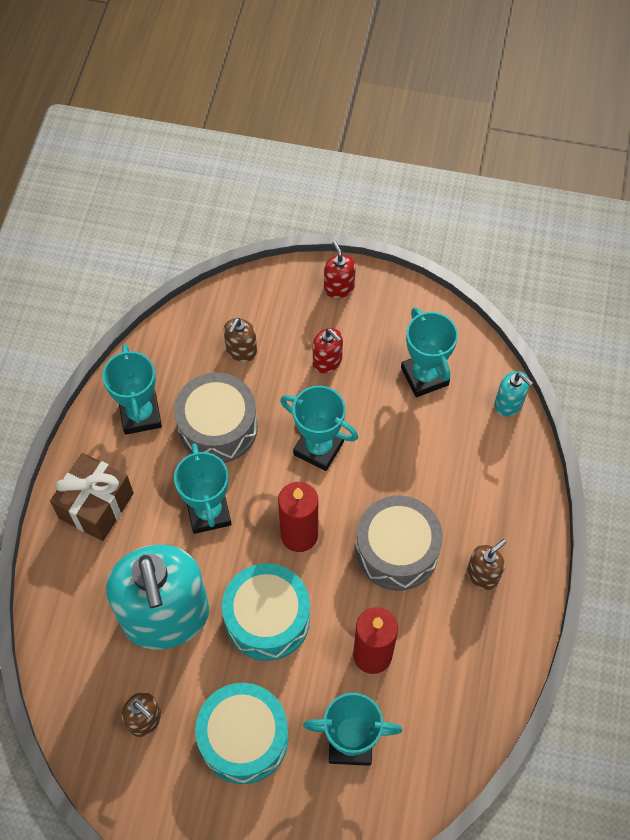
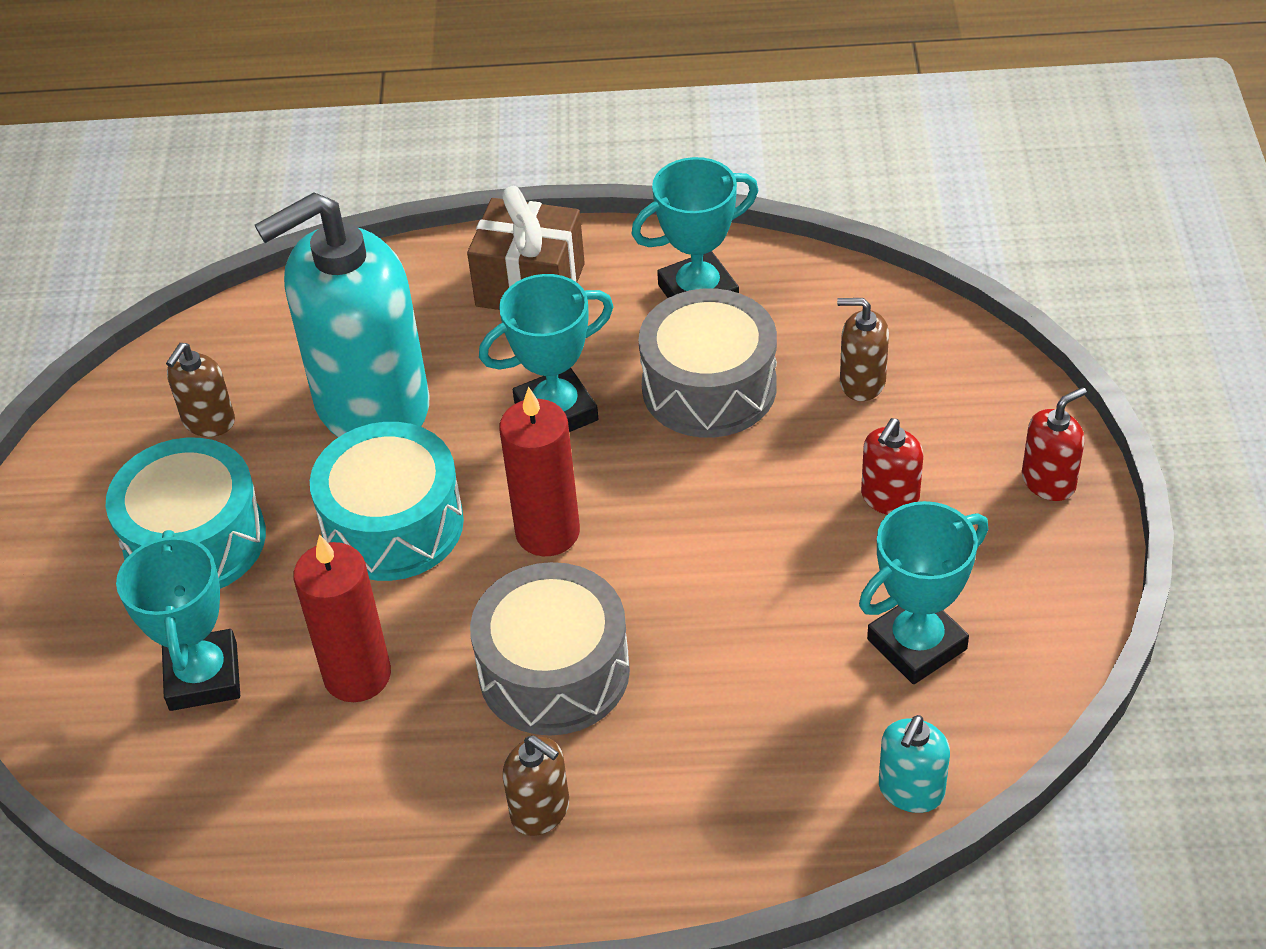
camera: 80 degrees right, 15 degrees down
(318, 448) = (715, 523): turquoise trophy -> none

